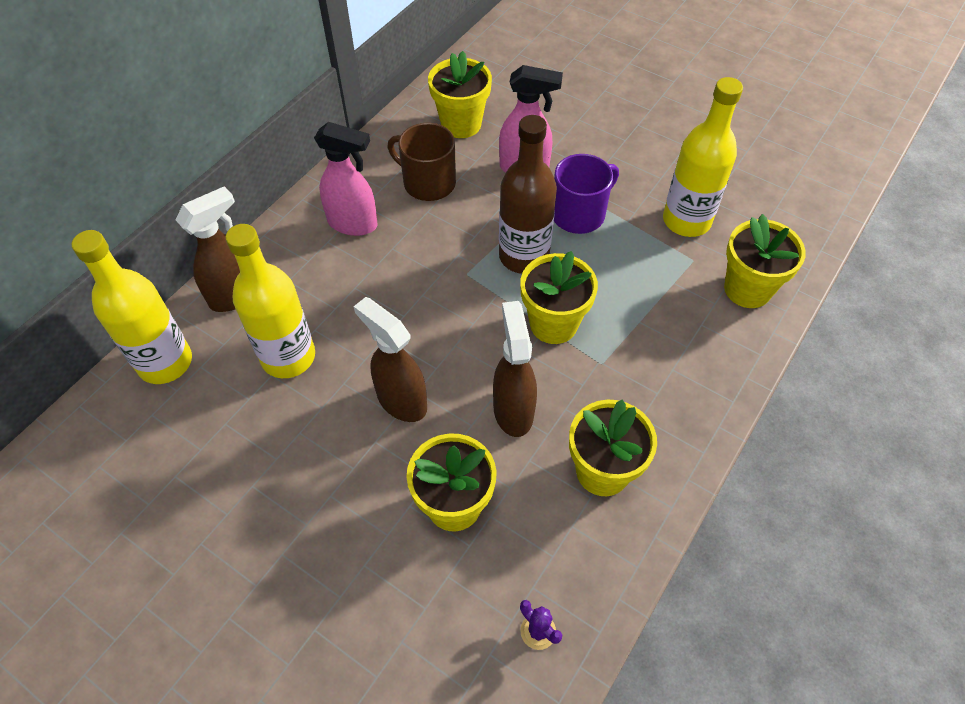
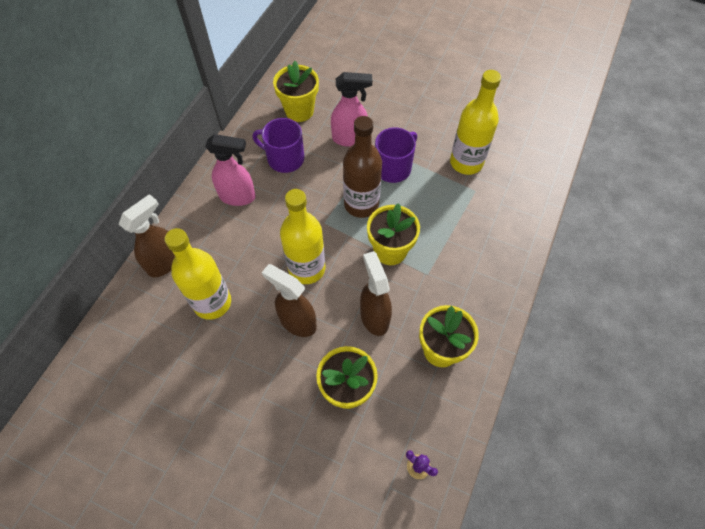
camera: 10 degrees left, 5 degrees up
(165, 362) = (125, 320): yellow bottle -> yellow bottle (307, 268)
(428, 182) = (284, 158): brown mug -> purple mug
(747, 289) = (514, 206): yellow flower pot -> none

